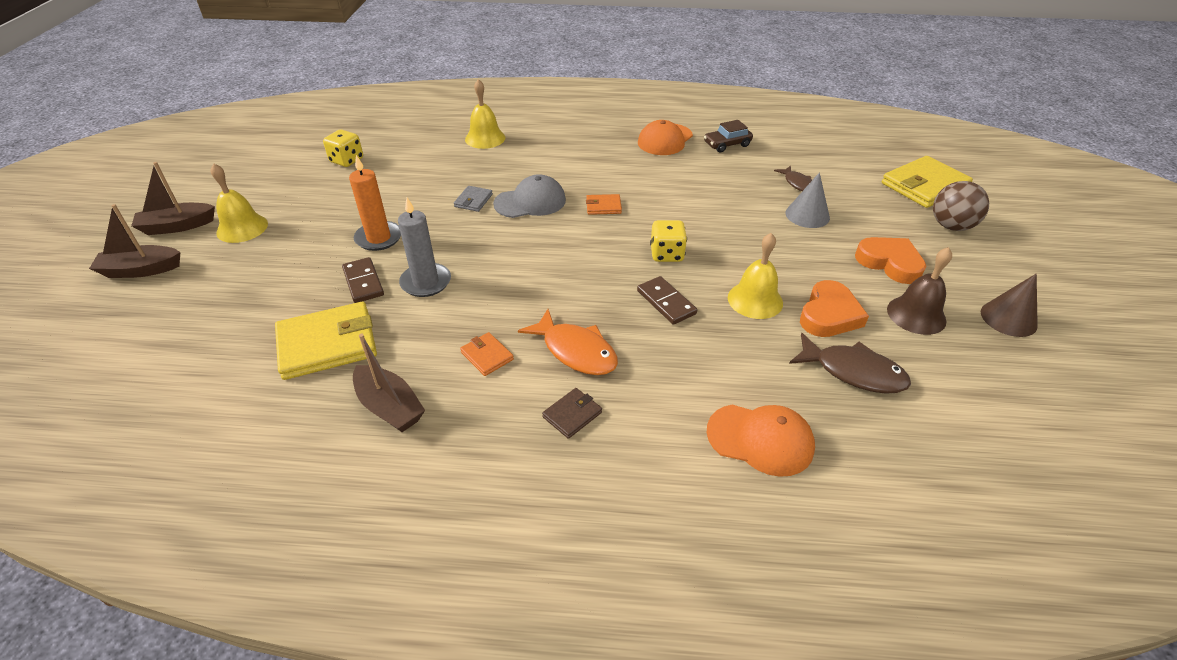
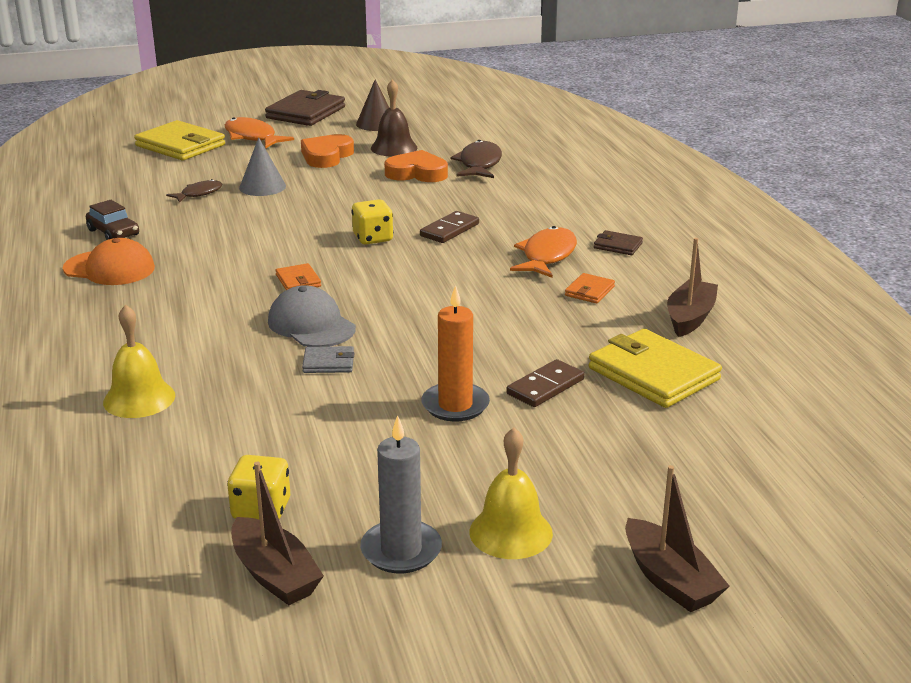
camera: 110 degrees left, 15 degrees down
(177, 226) = (552, 606): brown boat -> brown boat (275, 575)
(426, 282) = (514, 349): grey candle -> grey candle (401, 550)
(755, 300) = (418, 198): yellow bell -> none
(760, 439) = (575, 186): orange cap -> none
(951, 226) = (252, 137): brown ball -> orange fish
(1044, 272) = (306, 112): none -> brown wallet

